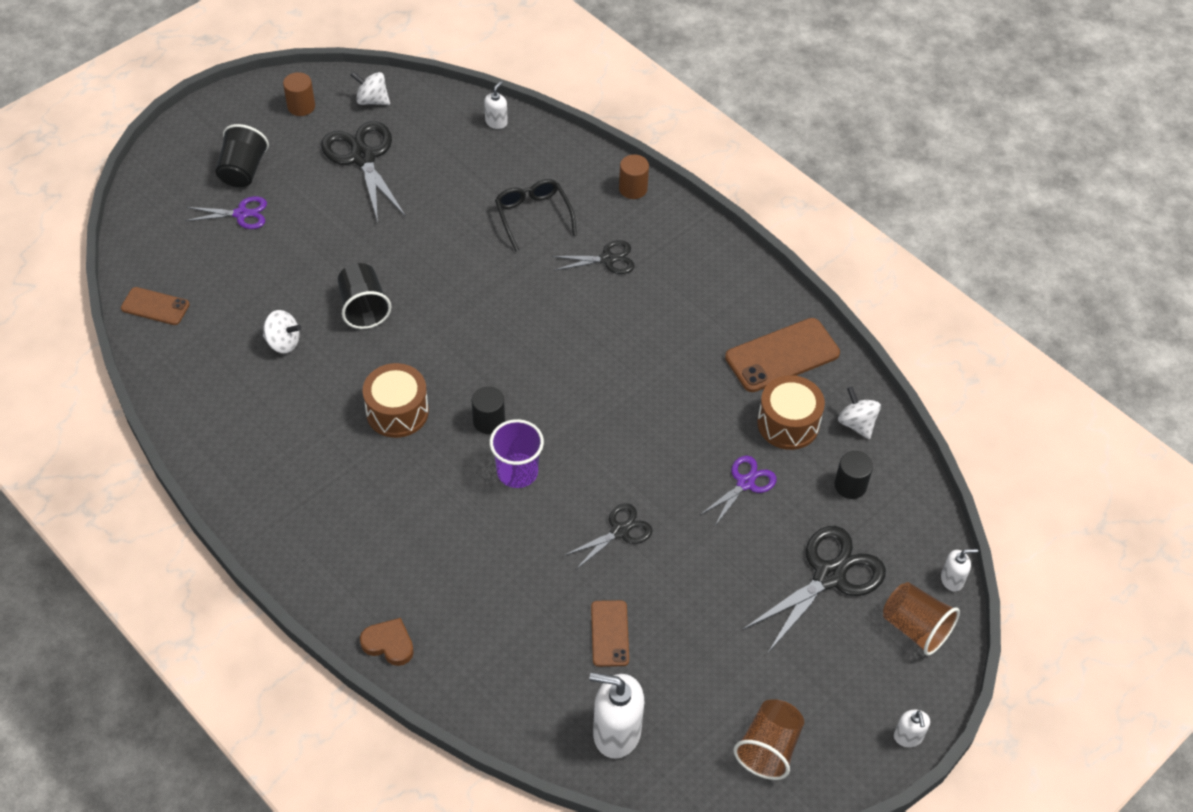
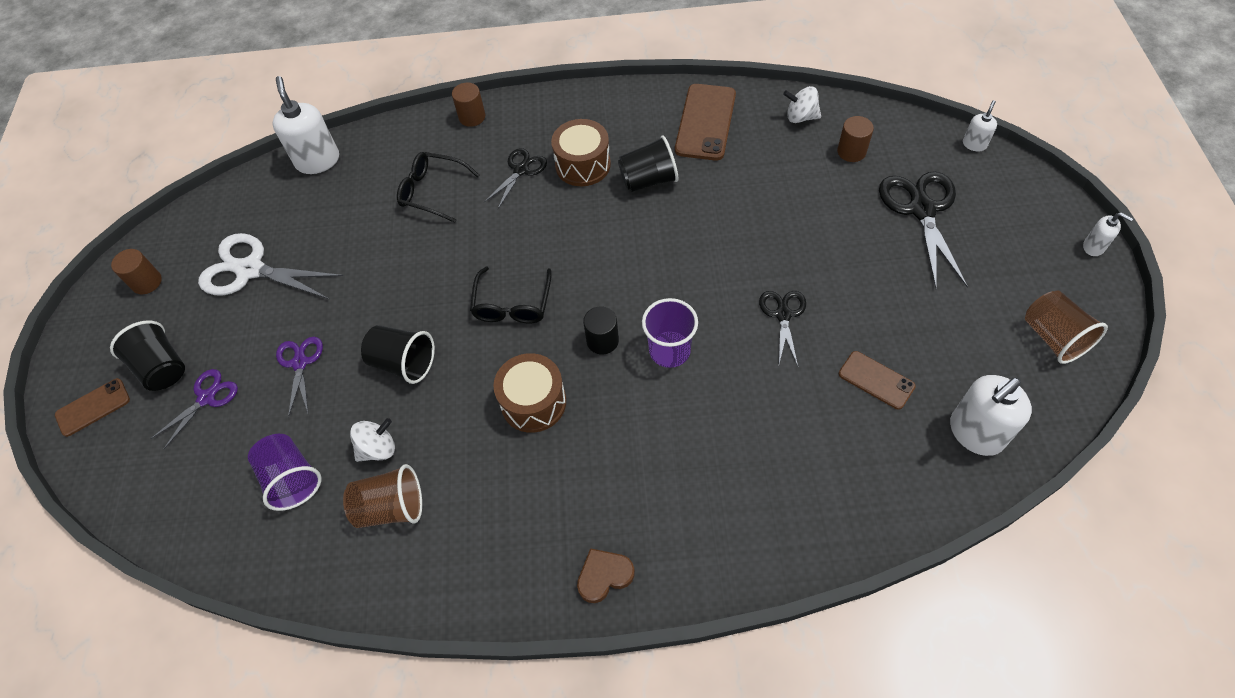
camera: 45 degrees left, 5 degrees up
(155, 306) = (231, 536): brown phone -> brown phone (93, 407)
(221, 309) = (292, 479): none -> purple cup
(363, 157) = (250, 270): black scissors -> white scissors
(372, 100) = (200, 228): white spinning top -> none
(389, 644) = (770, 557): brown heart -> brown heart (604, 576)
(472, 341) = (512, 305): none -> black glasses
(496, 122) = (318, 161): white soap dispenser -> white soap dispenser, size x1.95
(677, 353) = (648, 180): none -> black cup
(745, 483) = (801, 210): purple scissors -> purple scissors (300, 363)
(788, 423) = (768, 154): brown drum -> brown drum (583, 165)
(850, 485) = (851, 151): black cylinder -> brown cylinder
(915, 628) = (1001, 188): brown cup -> brown cup (391, 507)

